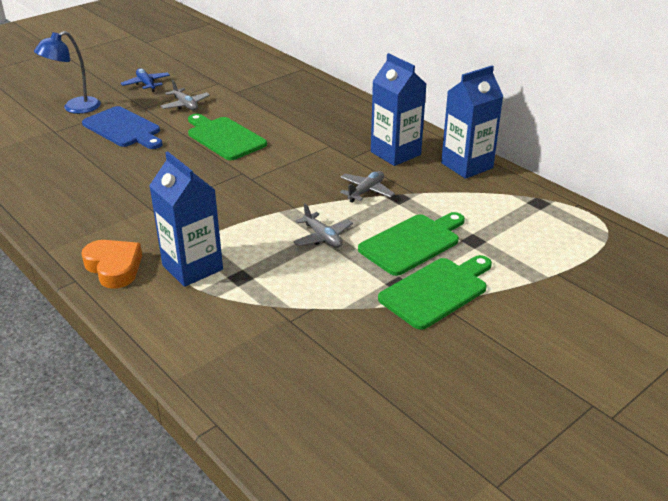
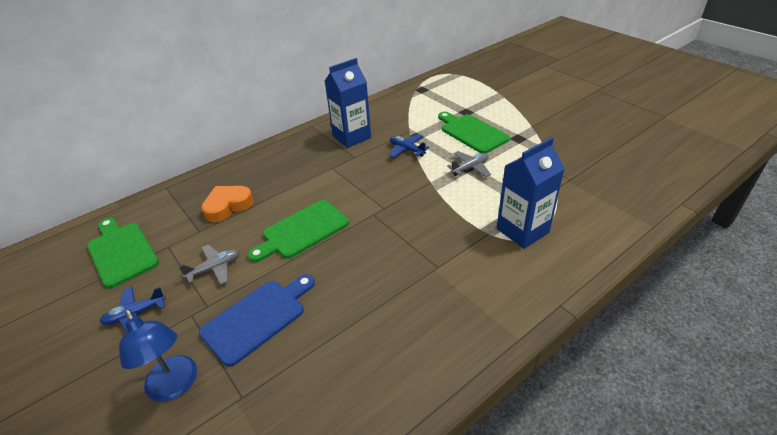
camera: 85 degrees left, 5 degrees up
(114, 267) = (534, 280): orange heart -> orange heart (228, 206)
(366, 191) = (406, 150): grey plane -> blue plane
(437, 291) = (521, 126): green cutting board -> green cutting board (121, 252)
(467, 165) = (374, 110): blue carton -> none

